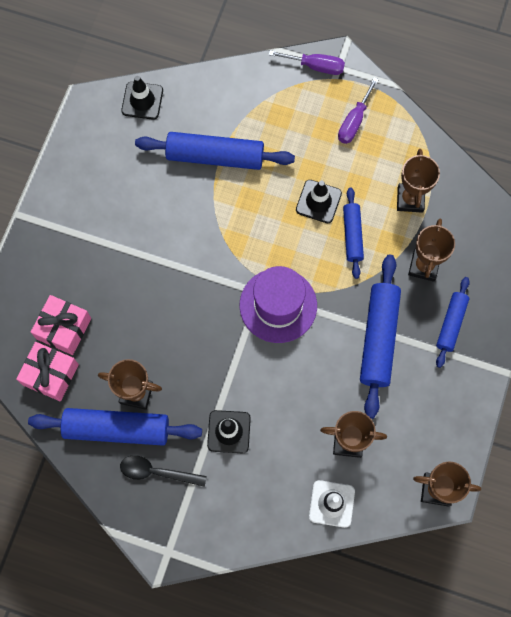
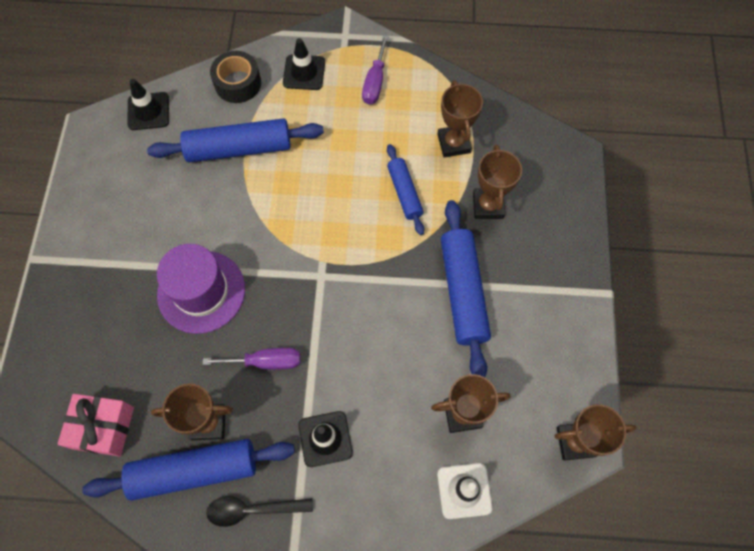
camera: 15 degrees left, 5 degrees down
(64, 328) = (109, 371): pink gift -> none
(228, 92) = (238, 83): none -> black tape
(278, 305) = (345, 284): purple hat -> purple hat (201, 291)
(316, 66) = (321, 39): purple screwdriver -> purple screwdriver (266, 362)
(318, 201) = (359, 167): black traffic cone -> black traffic cone (304, 72)
(451, 324) = (534, 257): blue rolling pin -> none

